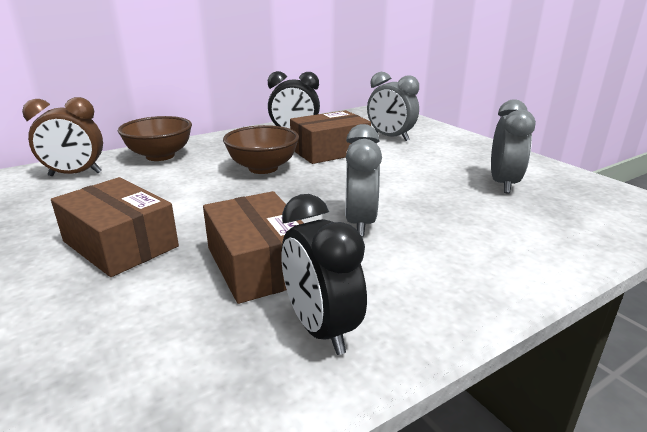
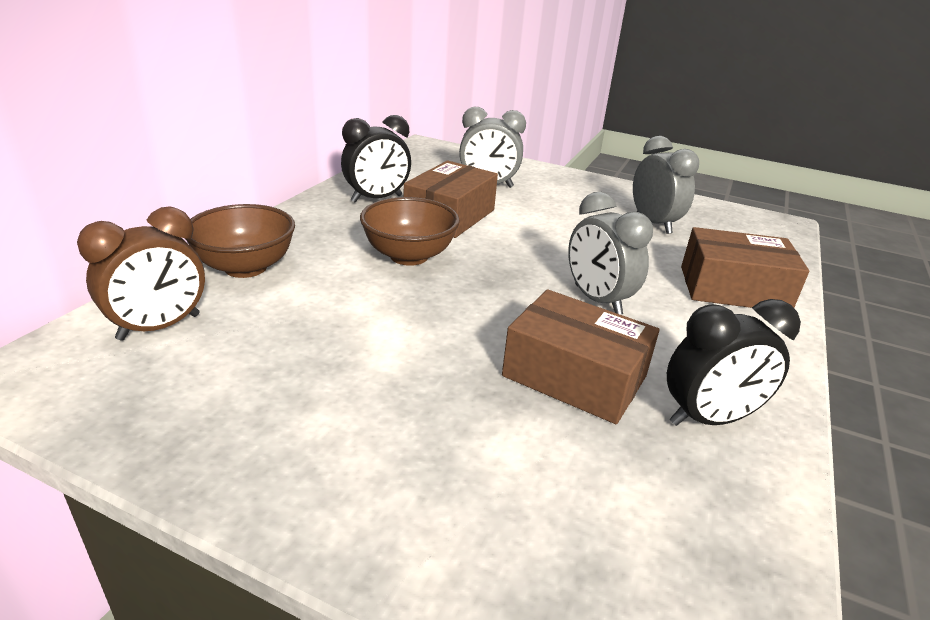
camera: 35 degrees left, 5 degrees up
(120, 244) = (396, 405): brown box -> brown box (733, 289)
(320, 329) = (709, 419): black clock -> black clock turned 45 degrees counterclockwise

